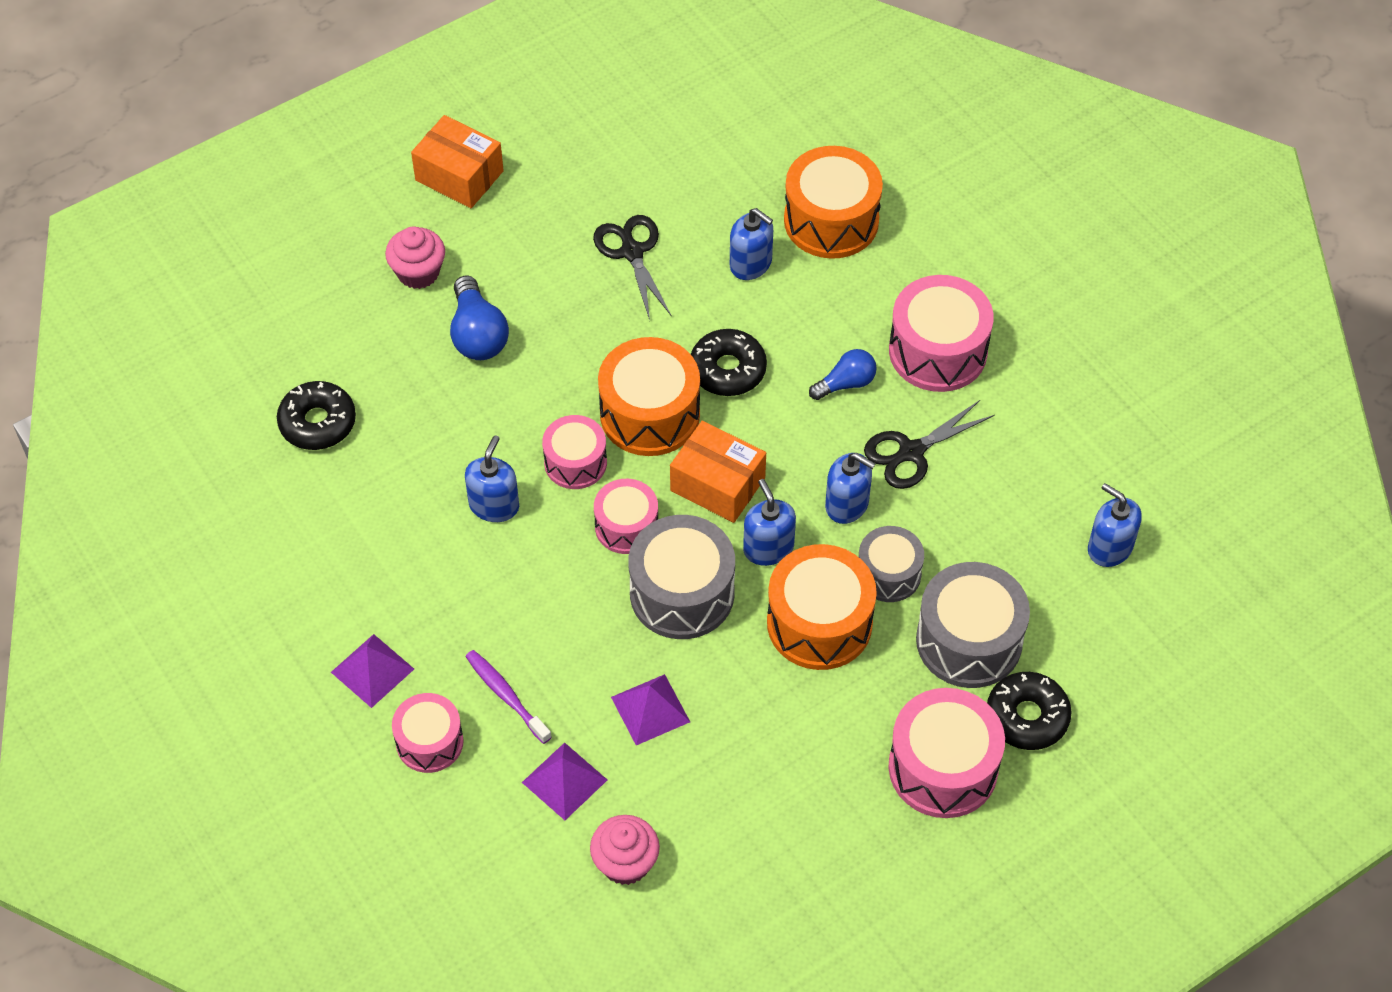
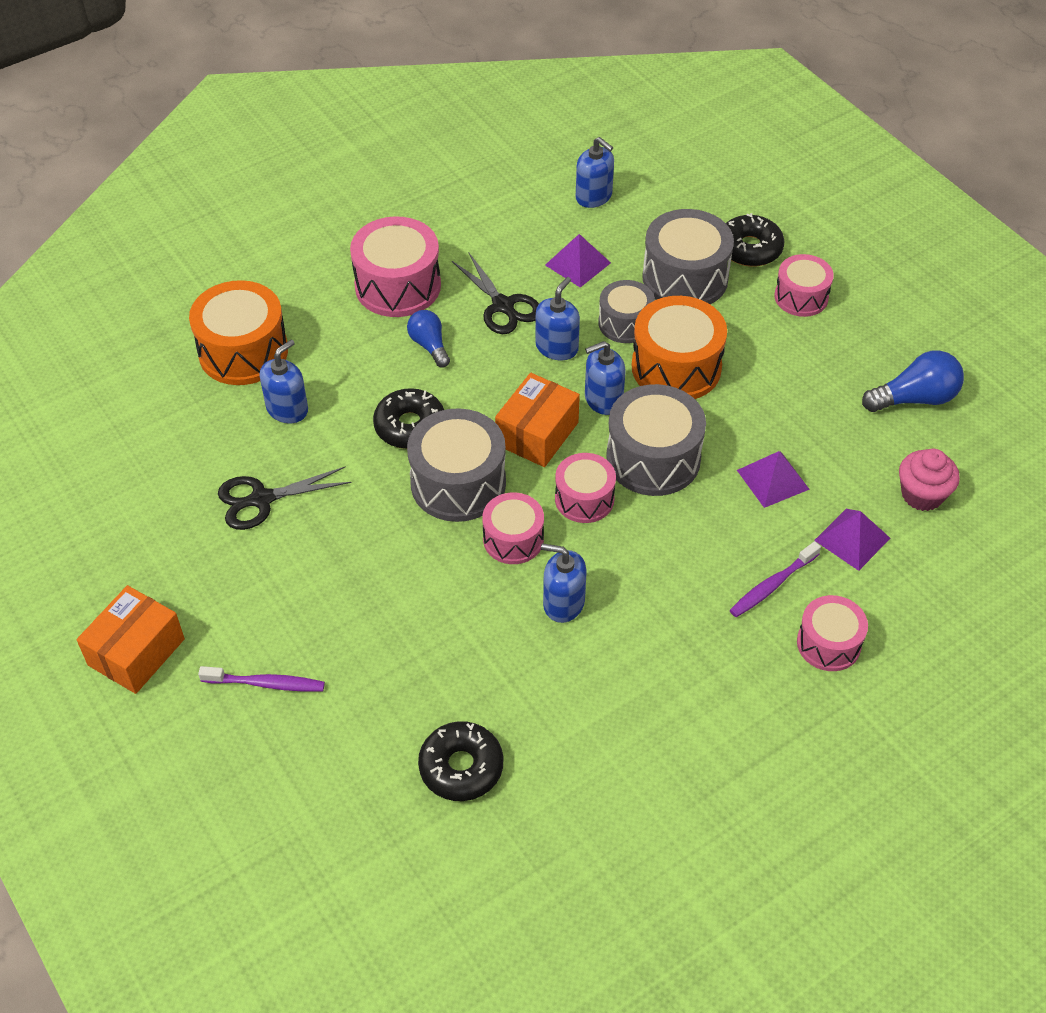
camera: 90 degrees left, 5 degrees down
(372, 670) = (757, 696): purple pyramid -> purple pyramid (577, 264)
(418, 272) = (266, 684): pink cupcake -> purple toothbrush
(477, 334) = (353, 626): blue light bulb -> blue light bulb (914, 398)
(650, 414) = (458, 483): orange drum -> grey drum
(943, 768) = (801, 297): pink drum -> pink drum, size x0.62
(1109, 548) = (594, 196): blue soap dispenser -> blue soap dispenser turned 90 degrees counterclockwise

